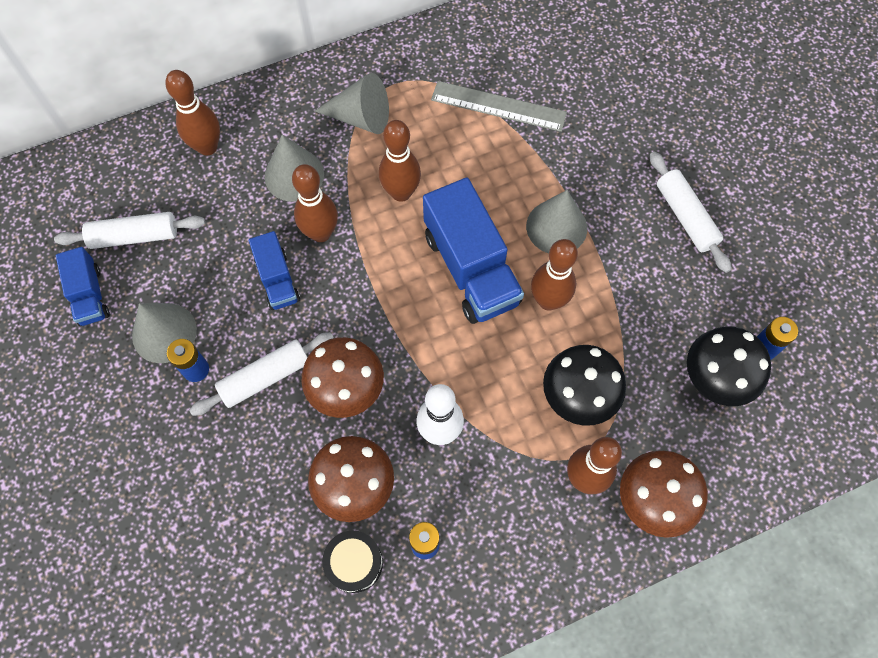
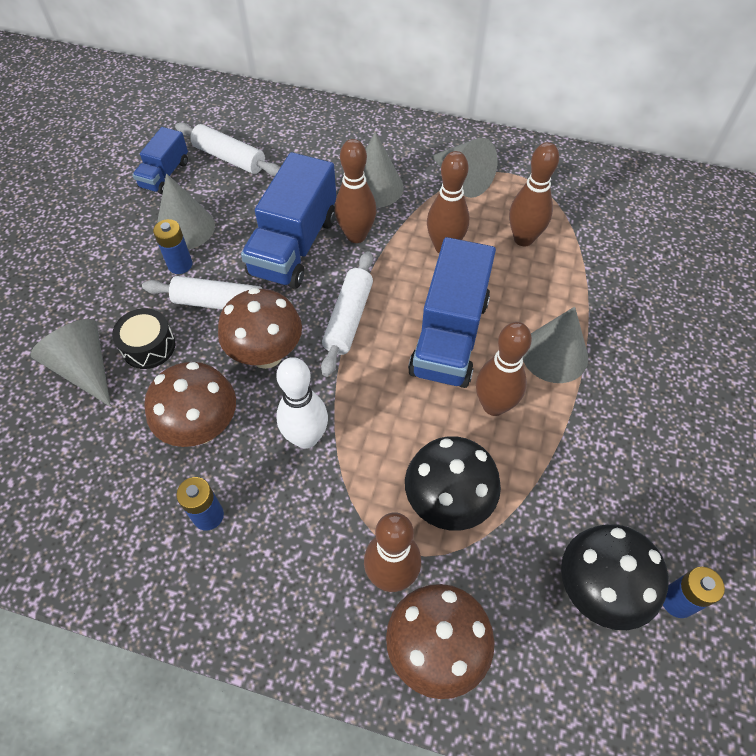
camera: 40 degrees right, 10 degrees down
(207, 147) = (333, 135): brown bowling pin -> brown bowling pin (523, 239)
(210, 518) = (84, 368): none -> grey cone
(277, 280) = (294, 246): blue truck -> blue truck, size x1.82
(354, 563) = (143, 484): black drum -> black drum (148, 346)
(498, 106) = (584, 236): grey ruler -> none
(685, 217) = (690, 427): white rolling pin -> white rolling pin (348, 318)

